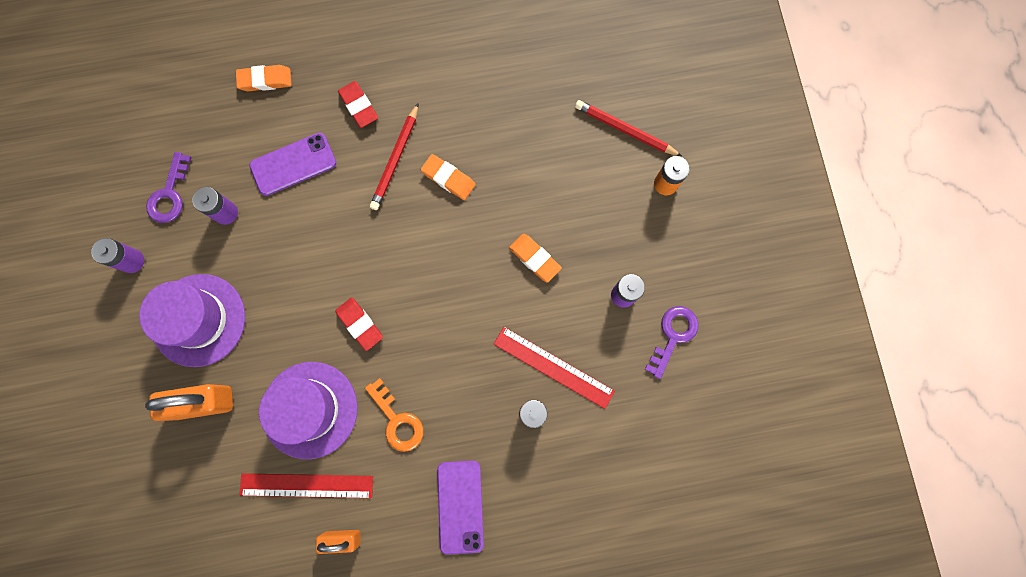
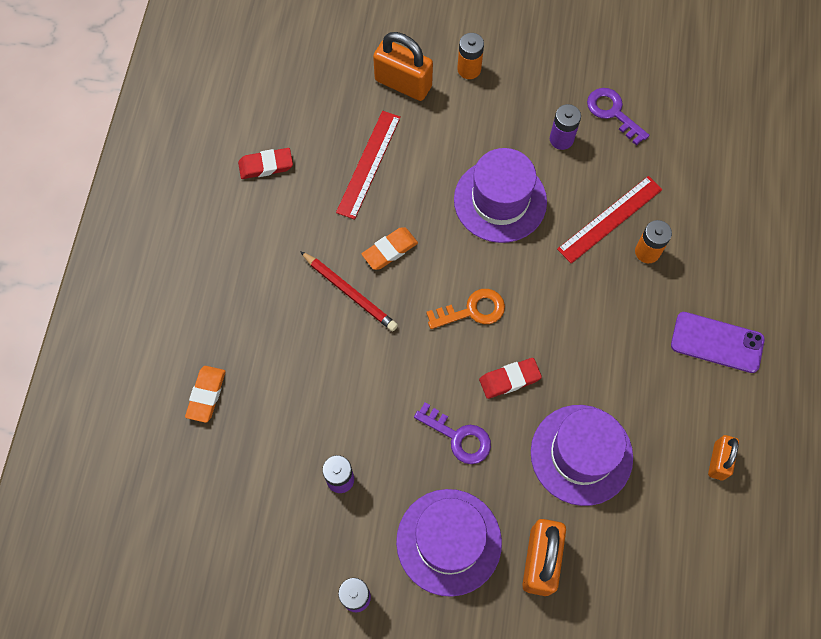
camera: 70 degrees left, 10 degrees down
(170, 195) = (295, 534): purple key -> purple key (459, 437)
(293, 164) = (314, 394): purple phone -> none
(306, 486) = (657, 480): red ruler -> red ruler (369, 164)
(358, 106) = (277, 310): red eraser -> red eraser (266, 166)
(397, 421) = (618, 373): orange key -> orange key (472, 310)
(534, 258) = (500, 200): orange eraser -> purple hat
(625, 129) = (403, 83): red pencil -> orange padlock

